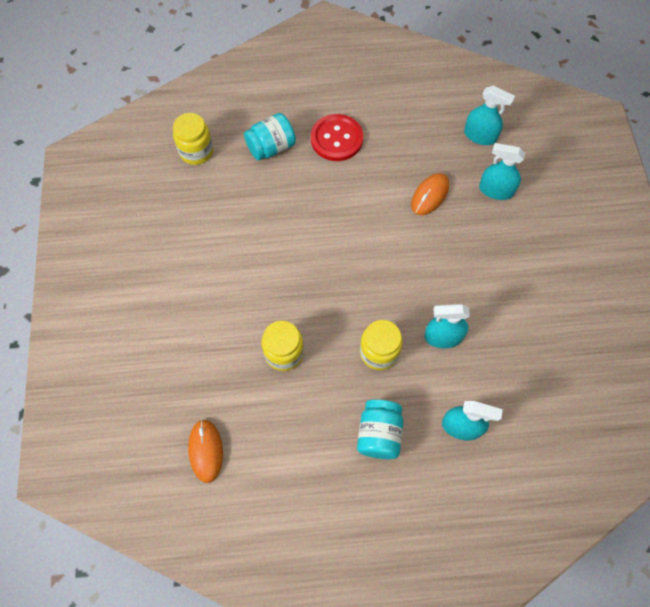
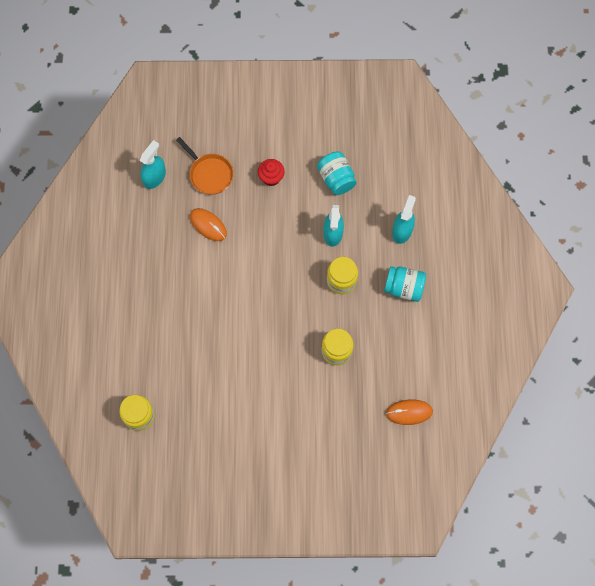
camera: 85 degrees left, 5 degrees up
(271, 147) = (143, 350): turquoise jar -> turquoise jar (336, 179)
(336, 139) = (142, 294): red button -> none
(496, 190) = (209, 174): turquoise spray bottle -> orange pan
(505, 258) = (271, 177): none -> red cupcake

